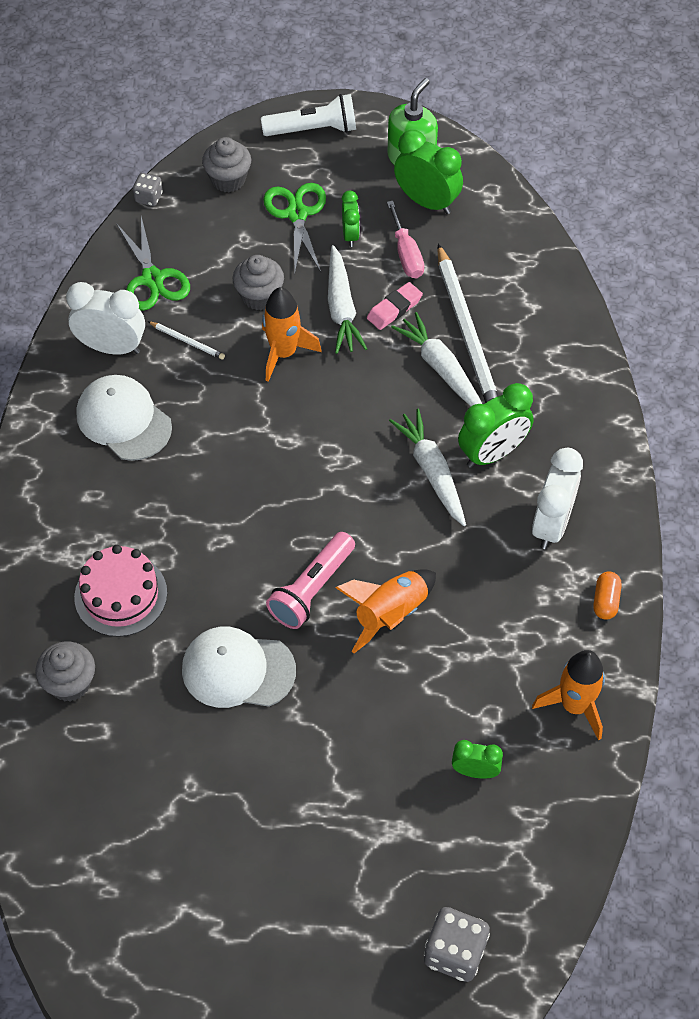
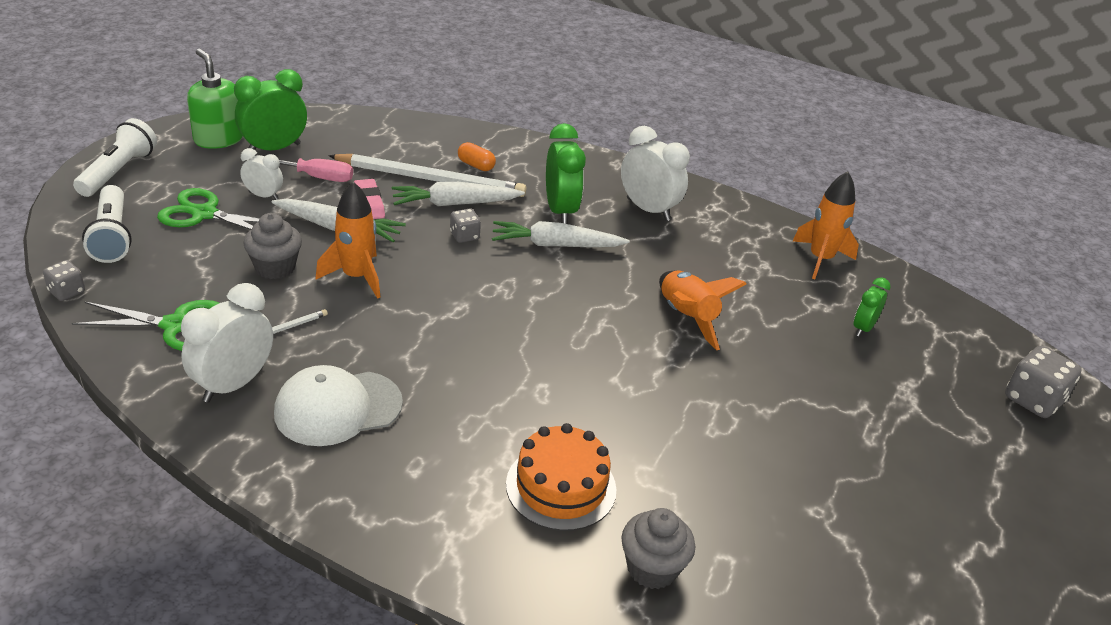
camera: 70 degrees left, 20 degrees down
(121, 595) = (561, 487): pink cake -> orange cake
(228, 180) = (112, 236): grey cupcake -> white flashlight
(238, 670) = (698, 431): white cap -> none
(311, 589) = (634, 353): pink flashlight -> none
(350, 235) = (263, 196): green clock -> white clock
(395, 398) = (464, 236): none -> grey dice
(605, 601) = (733, 212): orange capsule -> orange capsule (476, 165)

